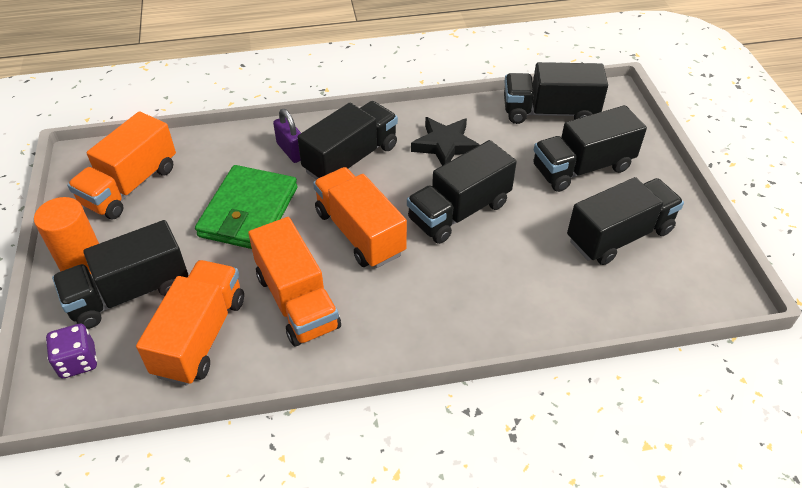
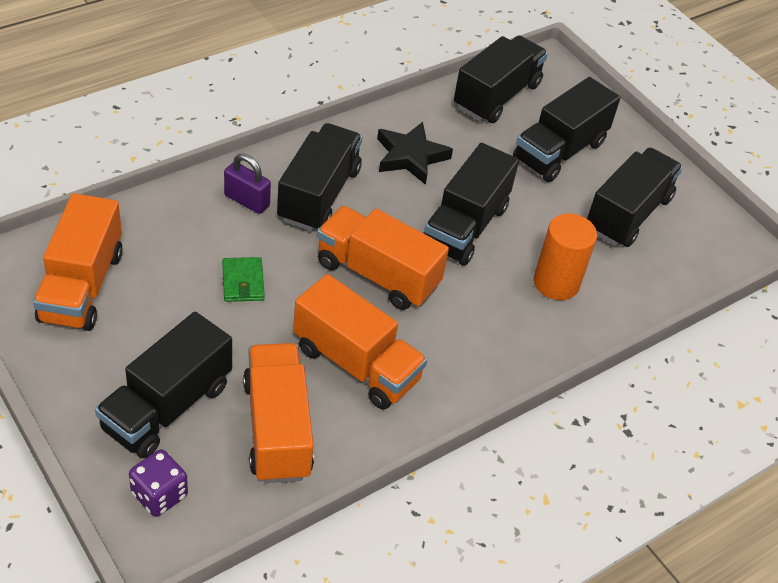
camera: 30 degrees left, 0 degrees up
(82, 261) = (85, 388): orange cylinder -> orange cylinder (556, 283)
(249, 212) = (243, 282): green wallet -> green wallet, size x0.47
(549, 112) = (497, 96): black truck -> black truck turned 150 degrees clockwise

